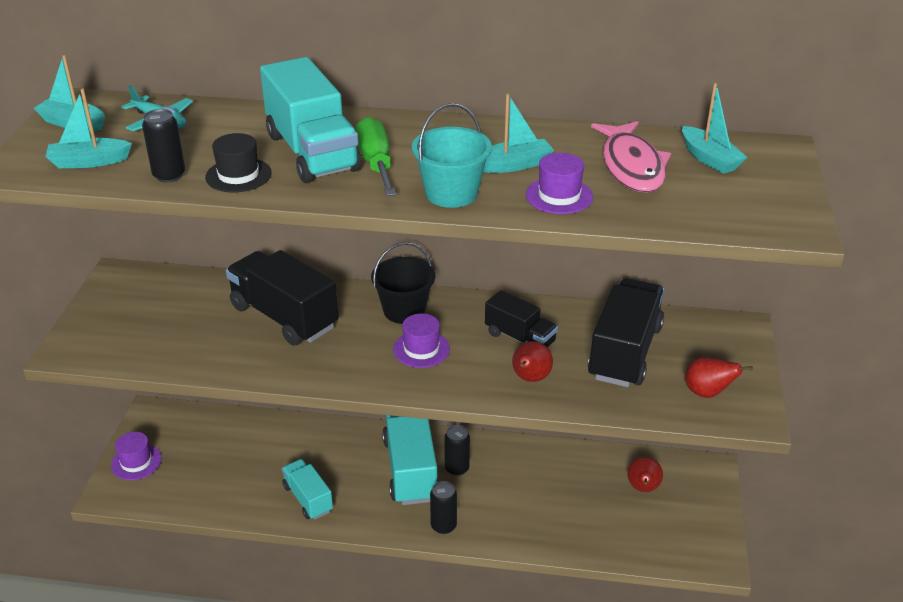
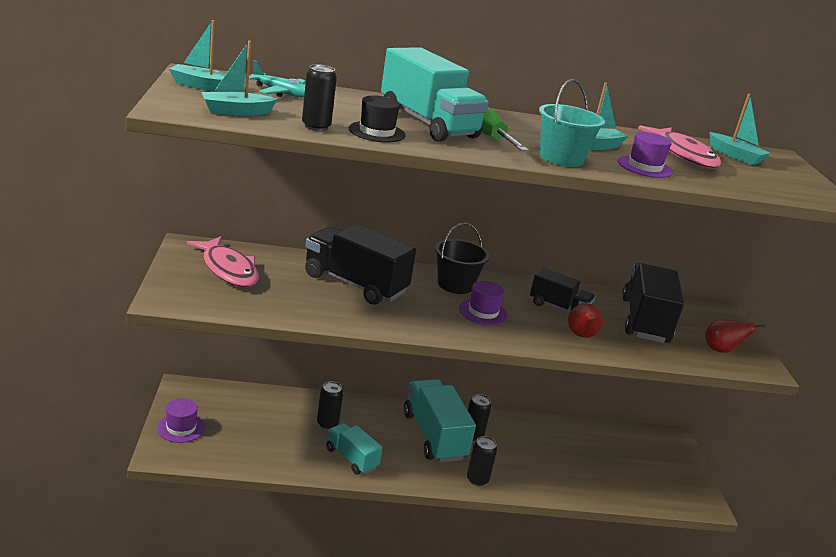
camera: 15 degrees left, 10 degrees down
(149, 305) = (228, 269): none -> pink fish
(294, 455) = (327, 423): none -> black can
(643, 488) = (628, 451): red pear -> none

